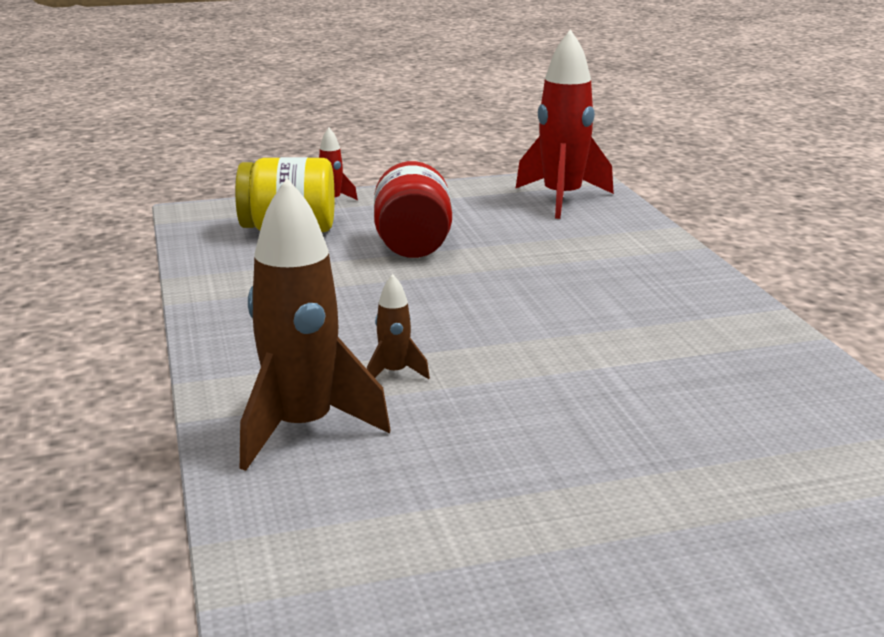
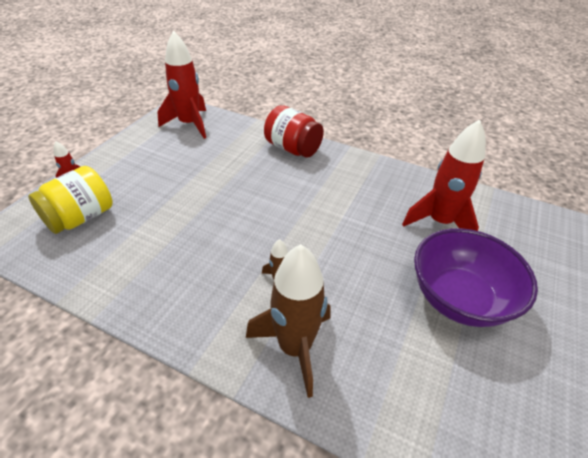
camera: 50 degrees left, 20 degrees up
(413, 245) = (165, 191): red jar -> red jar (293, 148)
(614, 526) = (459, 298): none -> purple bowl
(767, 448) = (439, 222): none -> red rocket

